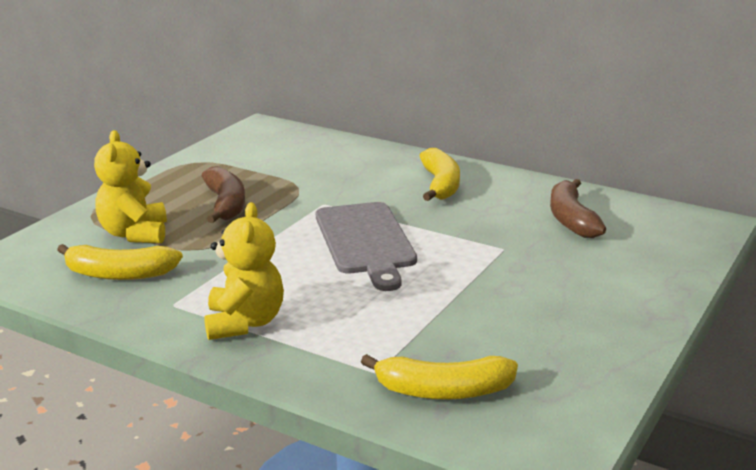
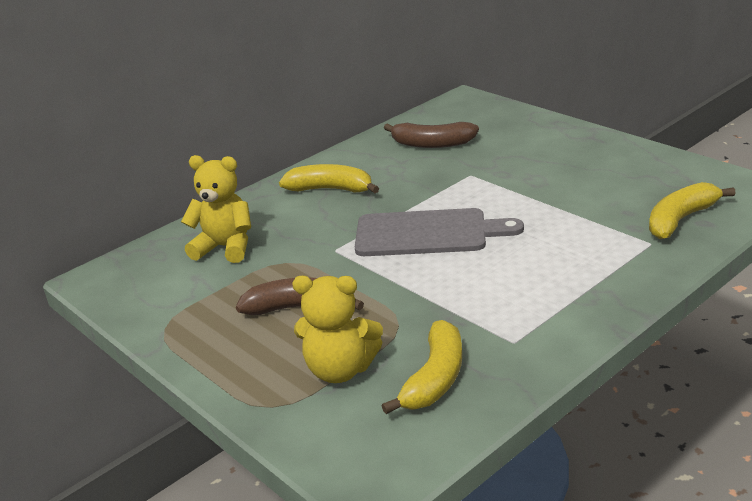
camera: 70 degrees left, 5 degrees up
(244, 323) = (560, 302): yellow teddy bear -> yellow teddy bear (225, 247)
(443, 391) = (680, 219): yellow banana -> yellow banana turned 150 degrees counterclockwise

